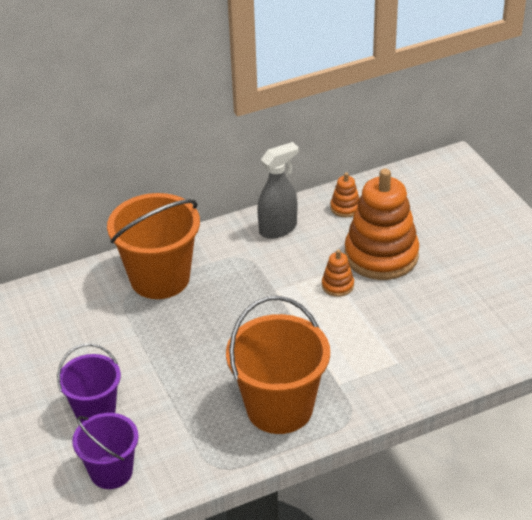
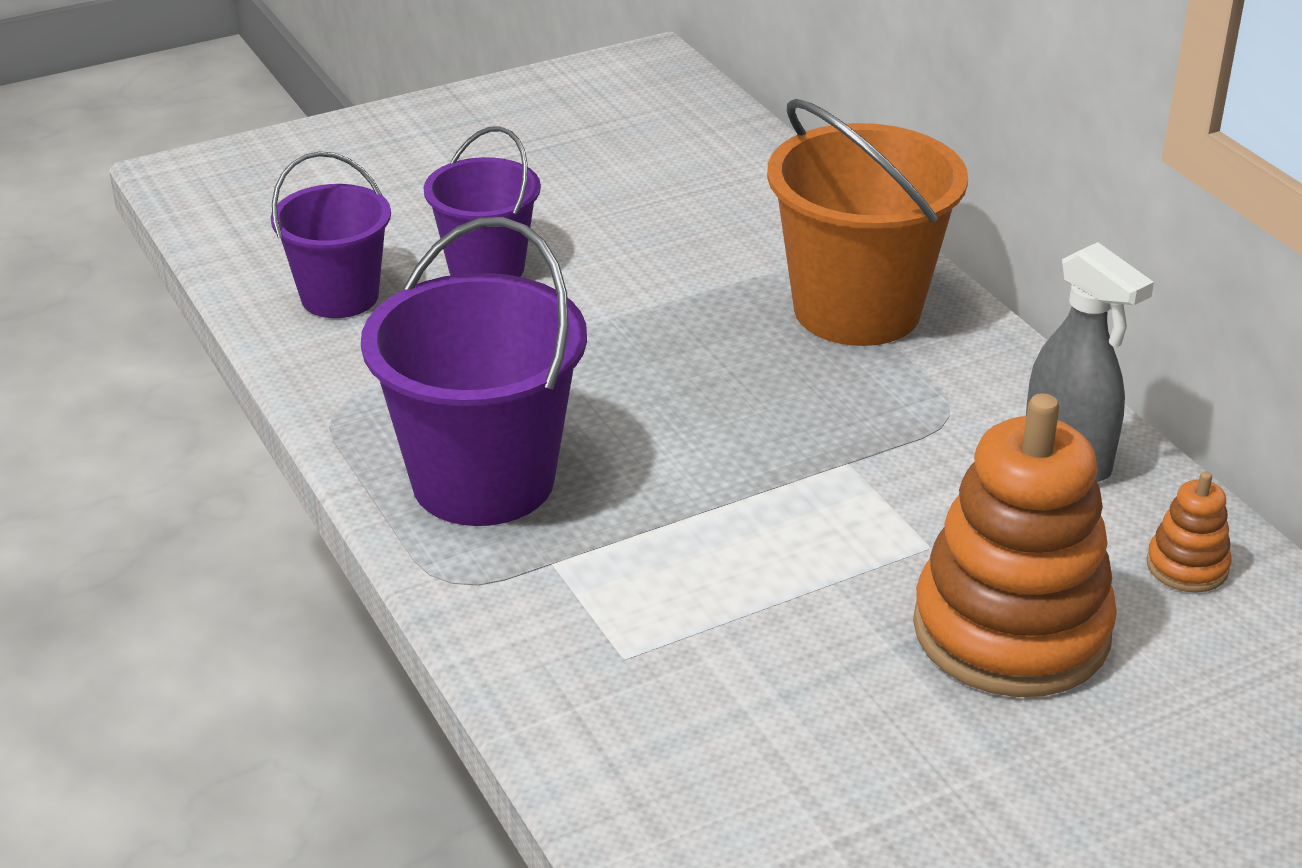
camera: 85 degrees right, 5 degrees down
(279, 408) = (483, 480): orange bucket -> purple bucket
(337, 285) = (881, 557): orange stacking toy -> none

